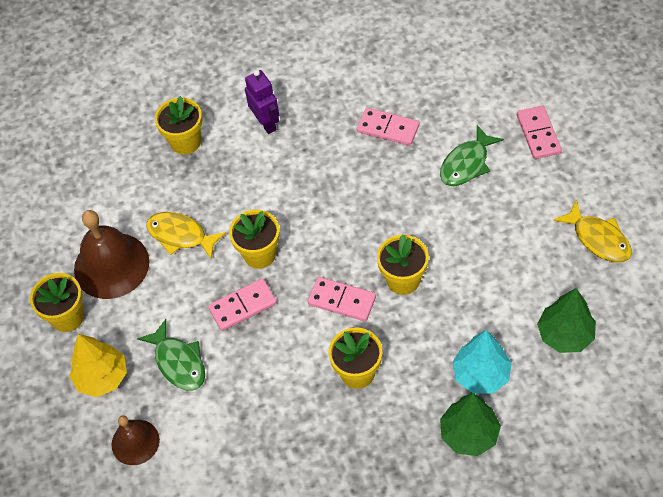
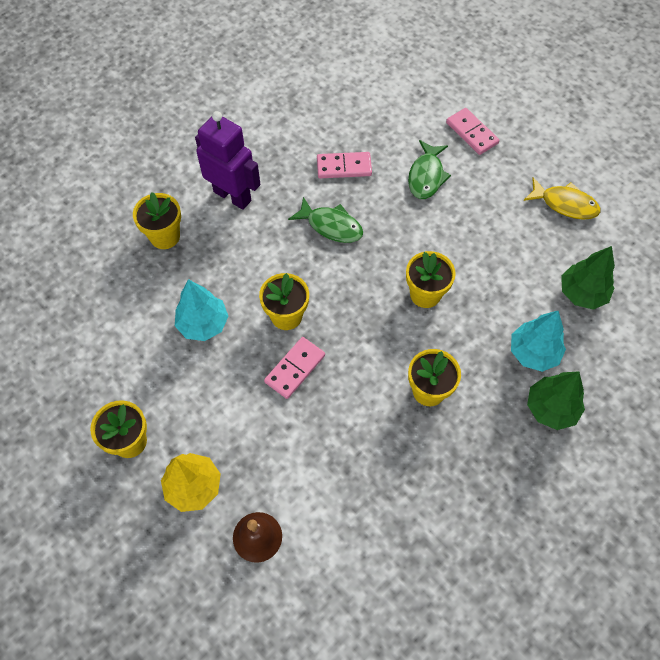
camera: 30 degrees left, 5 degrees up
(111, 265) = (149, 375): brown bell -> none
(178, 362) = (261, 443): green fish -> green fish (331, 226)
(181, 235) = (203, 324): yellow fish -> turquoise tree
(266, 123) = (232, 196): purple robot -> purple robot, size x1.52
(342, 300) = (382, 331): pink domino -> none

